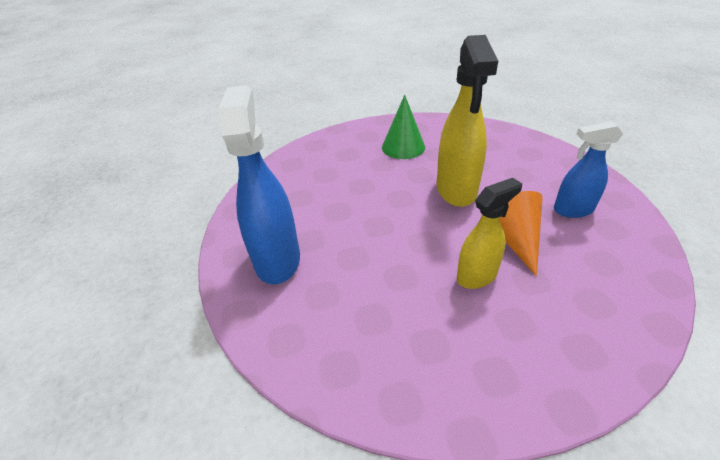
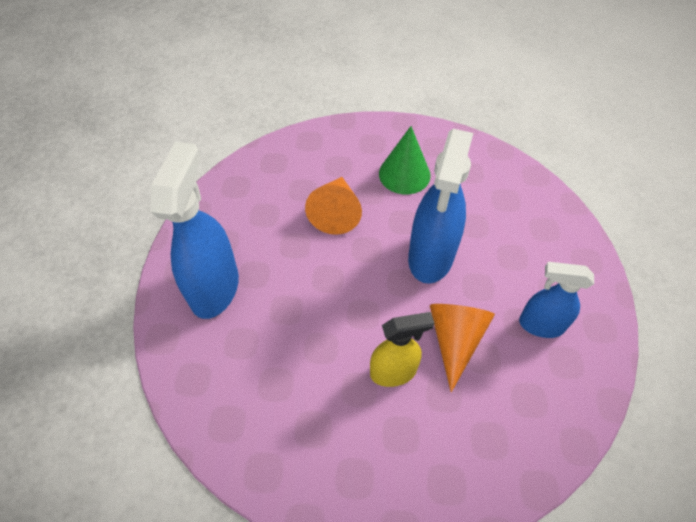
camera: 15 degrees right, 15 degrees up
(361, 181) = (336, 212): none -> orange cone
(456, 190) = (431, 257): yellow spray bottle -> blue spray bottle

